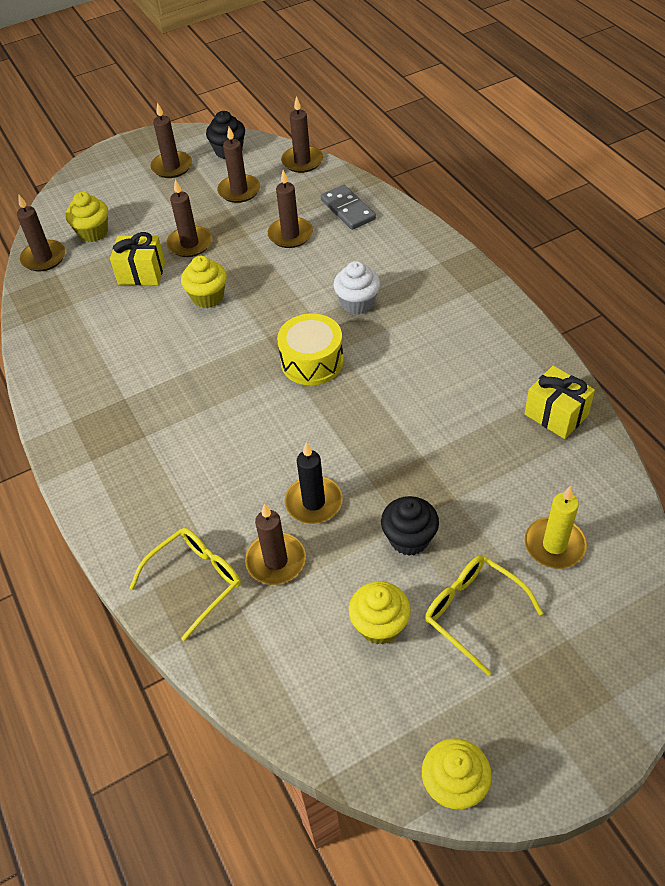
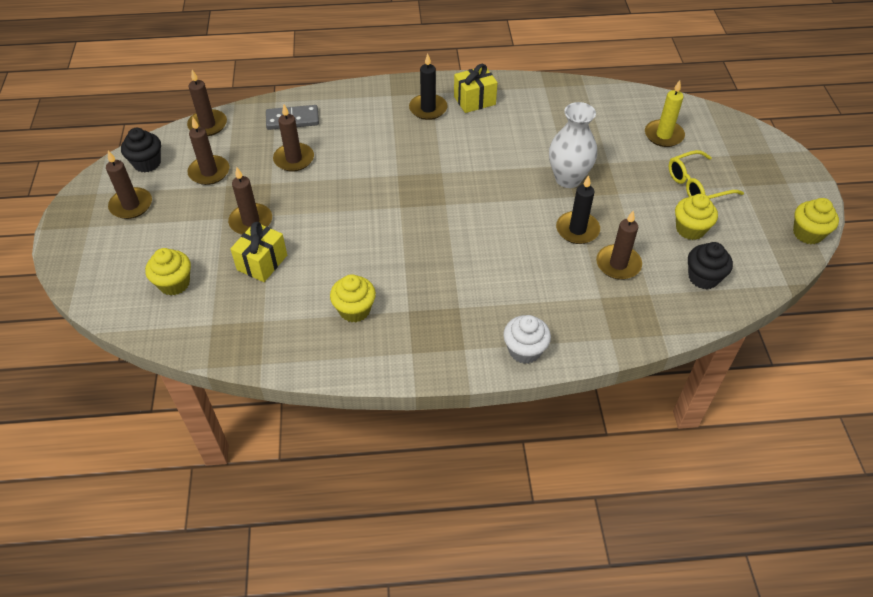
camera: 70 degrees left, 0 degrees up
(44, 258) = (178, 329): brown candle -> none
(195, 581) = (616, 312): yellow glasses -> none
(208, 297) = (328, 228): yellow cupcake -> yellow cupcake (354, 310)
(312, 361) = (444, 190): yellow drum -> none
(357, 303) = (401, 148): white cupcake -> white cupcake (524, 350)
(398, 466) = (568, 179): none -> white vase
(409, 539) = (630, 194): black cupcake -> black cupcake (703, 277)
(438, 299) = (428, 109): none -> black candle
(556, 415) = (565, 97): yellow gift -> yellow gift (474, 100)

